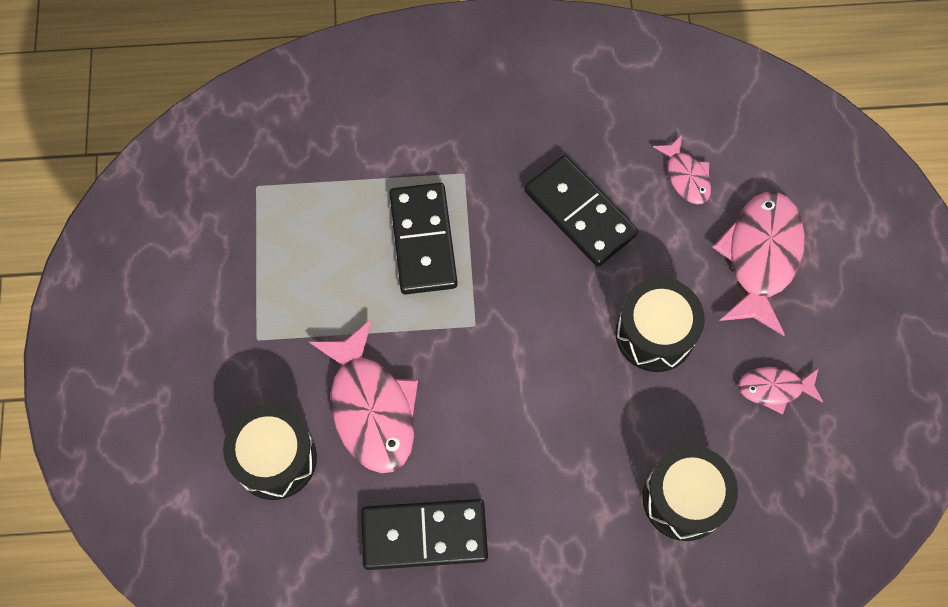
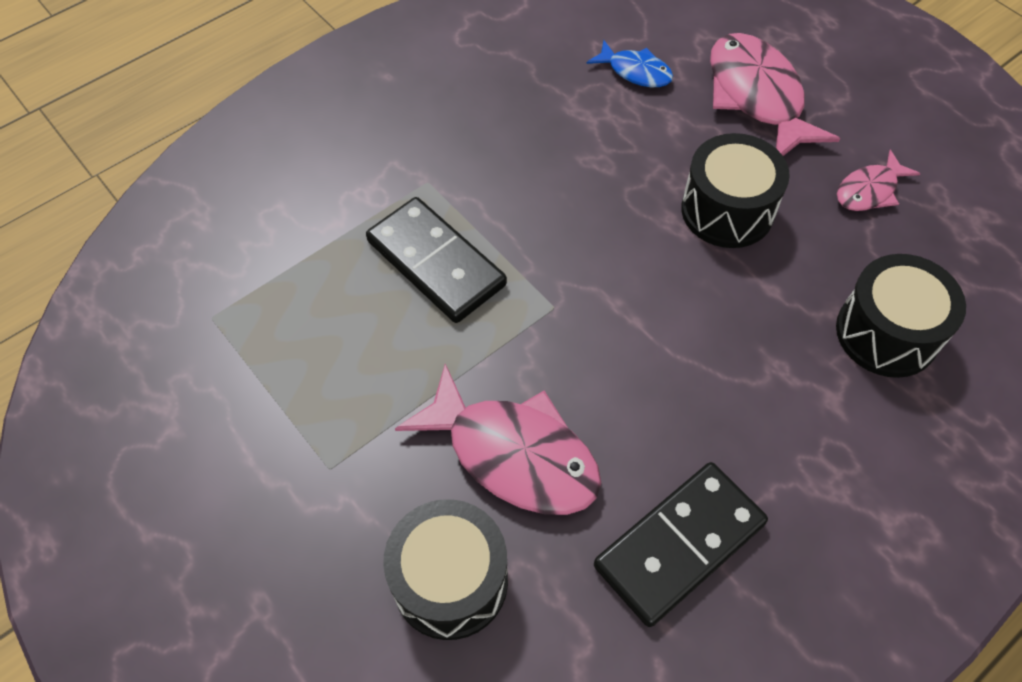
camera: 35 degrees left, 10 degrees down
(579, 213) = (568, 153): black domino -> none
(686, 176) = (635, 71): pink fish -> blue fish

